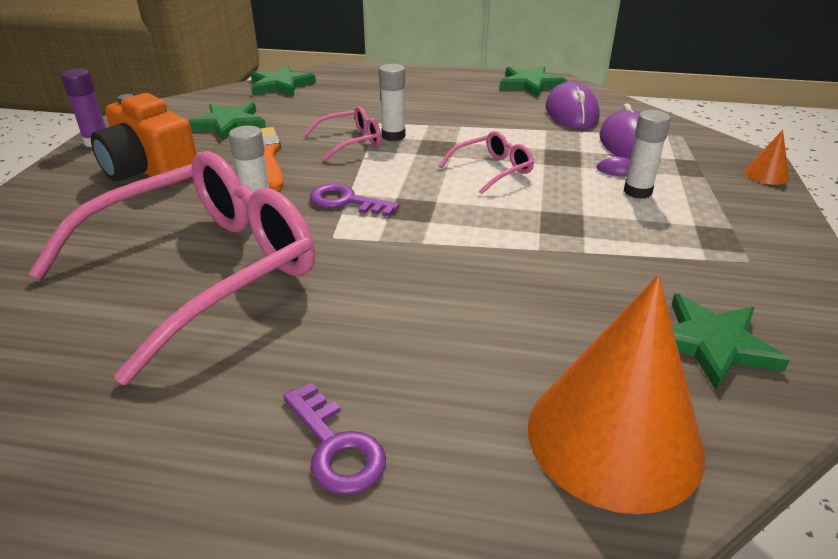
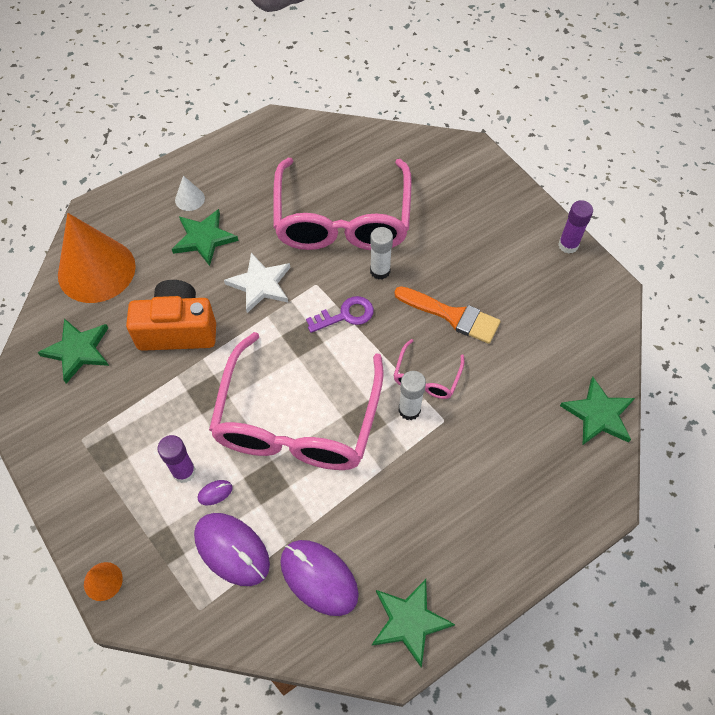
camera: 135 degrees right, 25 degrees up
(150, 170) = (488, 251): orange camera -> orange camera (178, 329)
(229, 124) = (533, 328): green star -> green star (204, 238)
(336, 447) = (190, 199): purple key -> white cone
(391, 271) = (260, 284): none -> white star
(492, 170) = (297, 421): pink glasses -> pink glasses, size x2.37
(637, 191) = (184, 472): white glue stick -> purple glue stick

